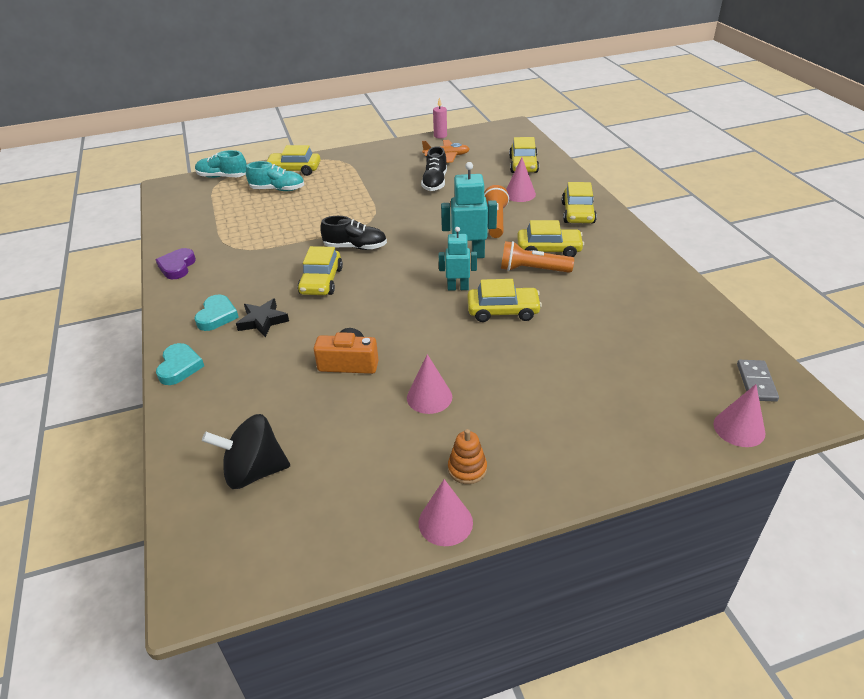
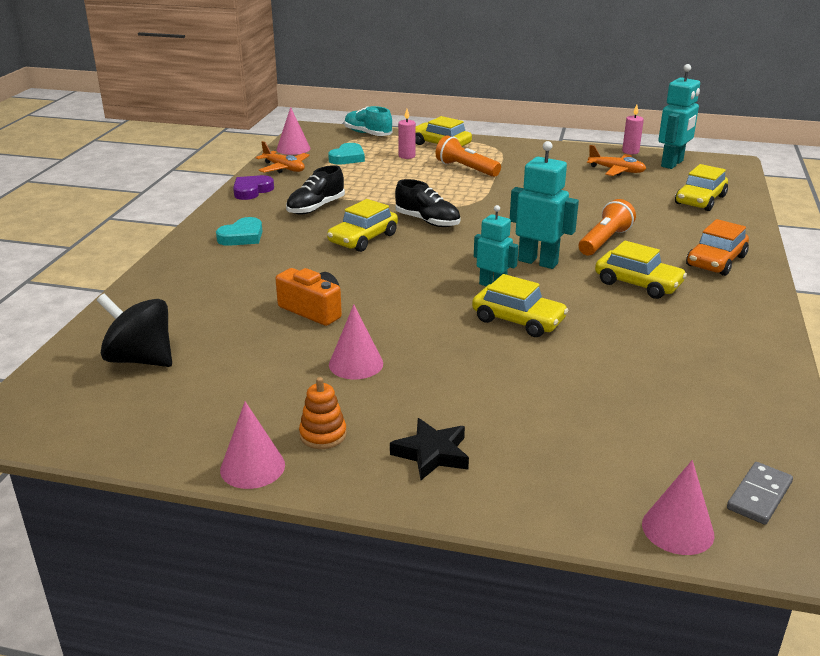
camera: 30 degrees right, 10 degrees down
(179, 367) = (170, 263): turquoise heart -> turquoise heart (347, 158)
(183, 234) = (284, 168): none -> orange plane
(263, 321) = (276, 252): black star -> black star (432, 454)
(277, 189) = (407, 156): turquoise shoe -> pink candle
(435, 182) = (575, 190): black shoe -> black shoe (316, 208)
(478, 138) = (672, 164): none -> turquoise robot
(519, 194) = (663, 225): pink cone -> pink cone (293, 148)
(532, 269) = (596, 295): orange flashlight -> orange flashlight (466, 169)
(578, 213) = (716, 261): yellow car -> orange car

